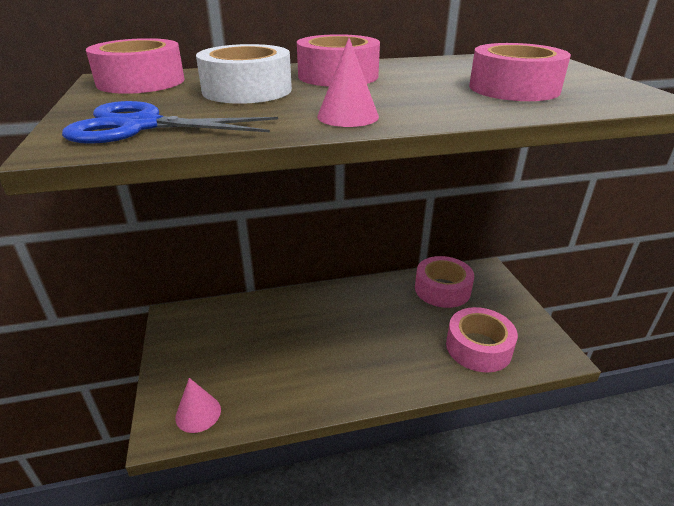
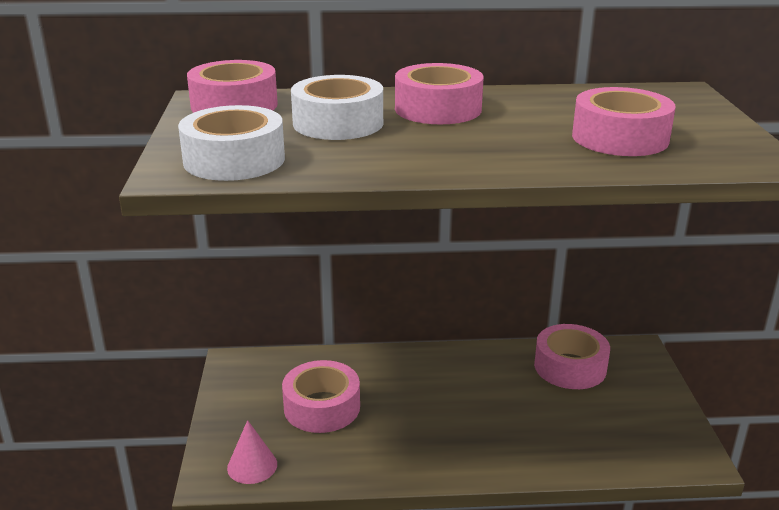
camera: 10 degrees right, 5 degrees down
(141, 126) = (234, 160): blue scissors -> white tape
(347, 116) = (427, 162): pink cone -> none
(478, 347) = (595, 438): pink tape -> pink tape (322, 407)

